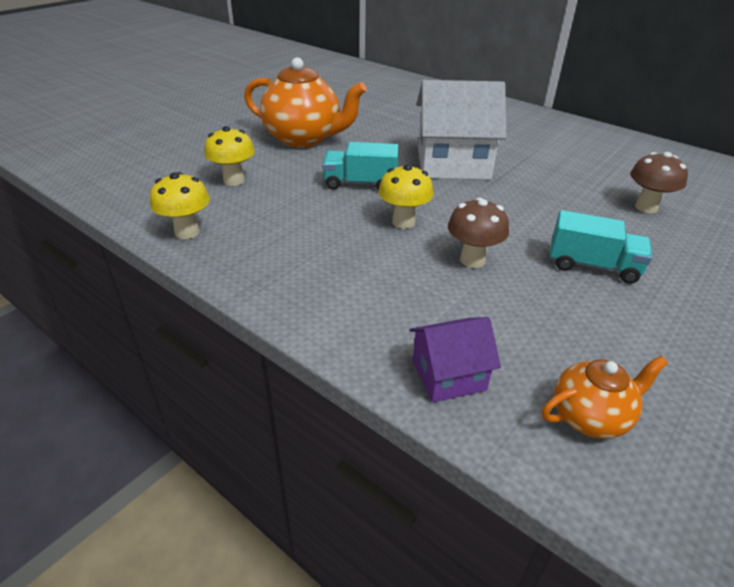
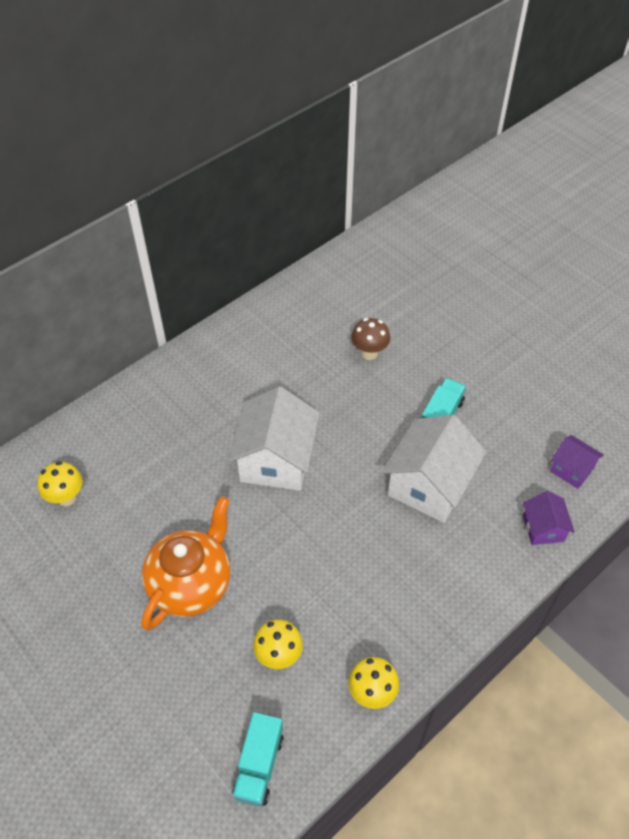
camera: 80 degrees left, 15 degrees up
(360, 184) = (303, 543): turquoise truck -> turquoise truck (259, 765)
(403, 222) = (373, 520): yellow mushroom -> yellow mushroom (66, 498)
(472, 260) = (429, 485): brown mushroom -> white house
(590, 417) = (571, 469): orange teapot -> purple house

